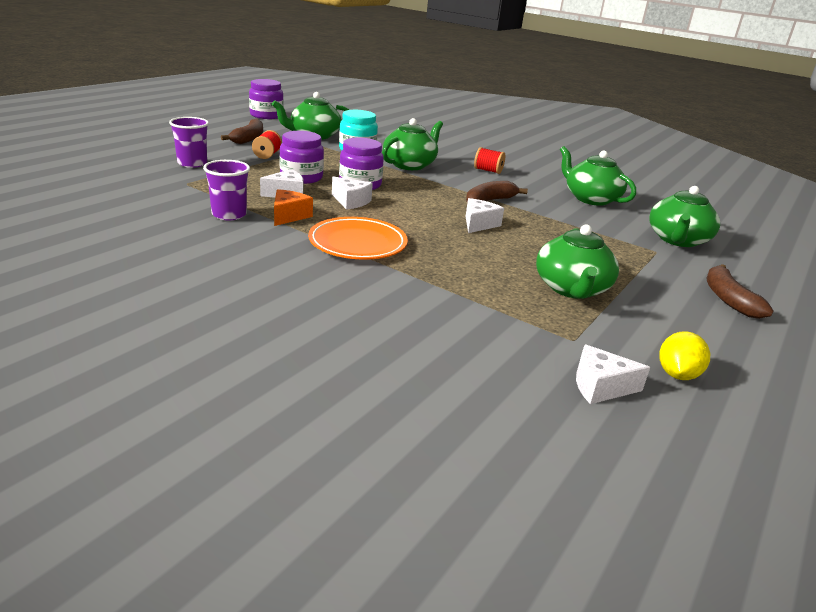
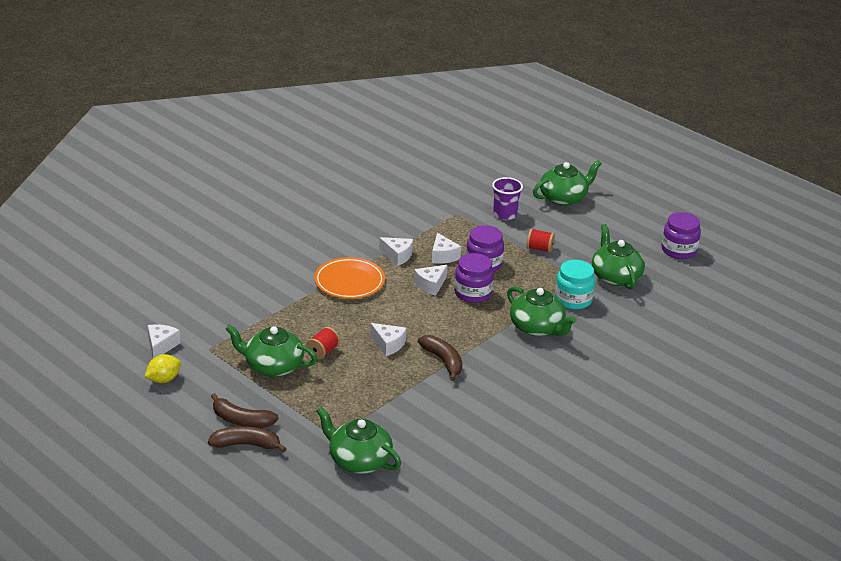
camera: 100 degrees right, 5 degrees up
(229, 214) = (397, 232): purple cup -> none
(248, 138) = (587, 239): brown banana -> brown banana (241, 420)
(289, 216) = (397, 256): orange cheese -> white cheese
(488, 171) = (533, 378): red spool -> red spool (323, 352)
(590, 198) = (461, 433): green teapot -> green teapot (564, 198)
(677, 374) = (163, 379): yellow lemon -> yellow lemon turned 75 degrees counterclockwise

